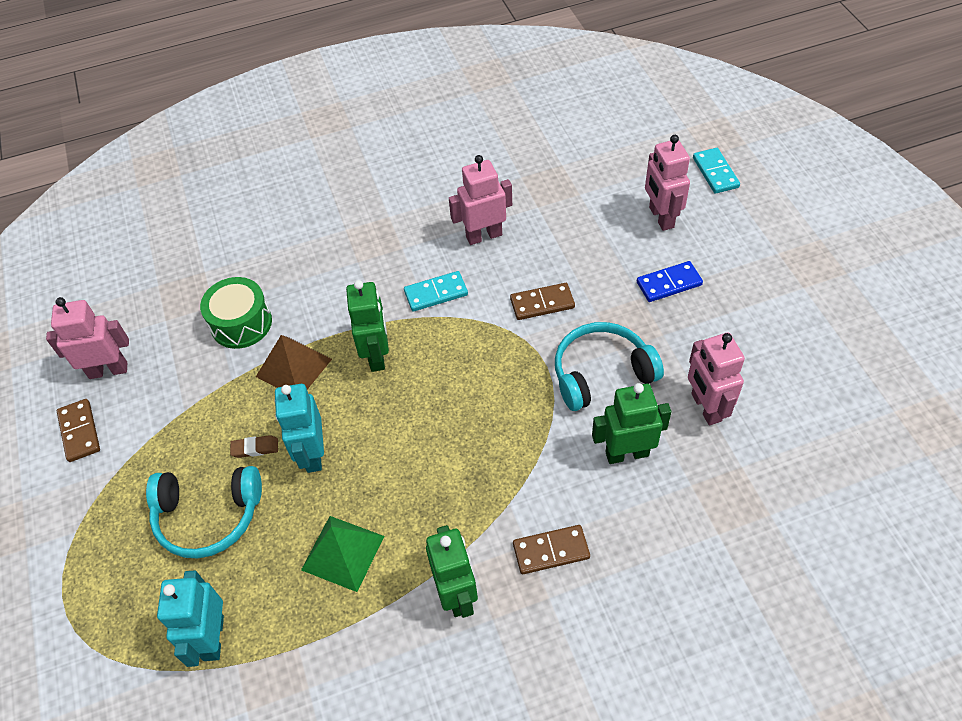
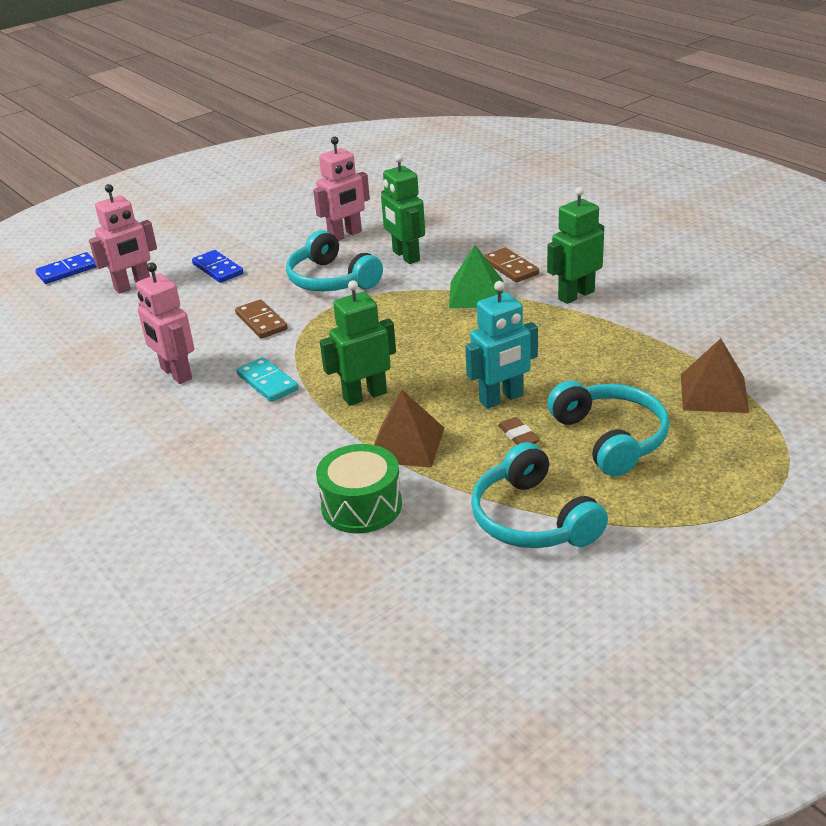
camera: 110 degrees left, 20 degrees down
(80, 431) = (585, 580): brown domino -> none
(108, 370) = (486, 596): pink robot -> none
(157, 422) = (532, 519): none -> turquoise headphones
(213, 638) = (714, 393): turquoise robot -> brown pyramid
(343, 553) = (584, 353): green pyramid -> green pyramid (476, 294)
(715, 172) = (67, 271): turquoise domino -> blue domino

